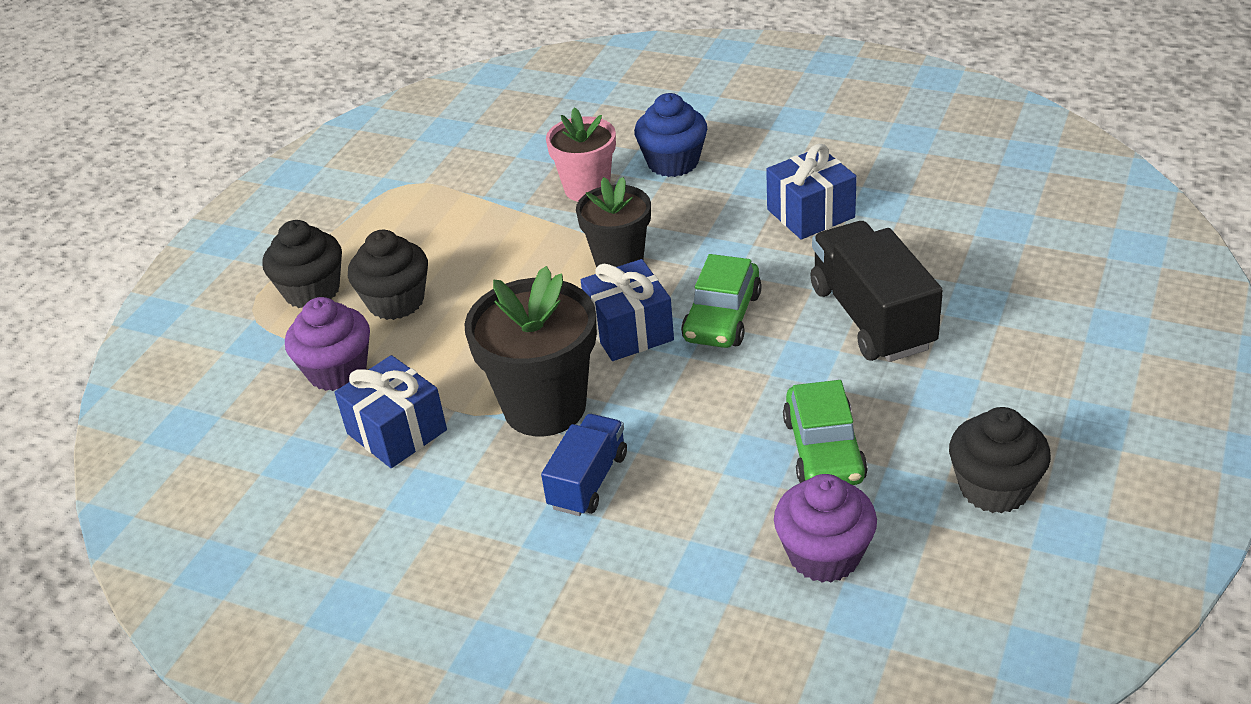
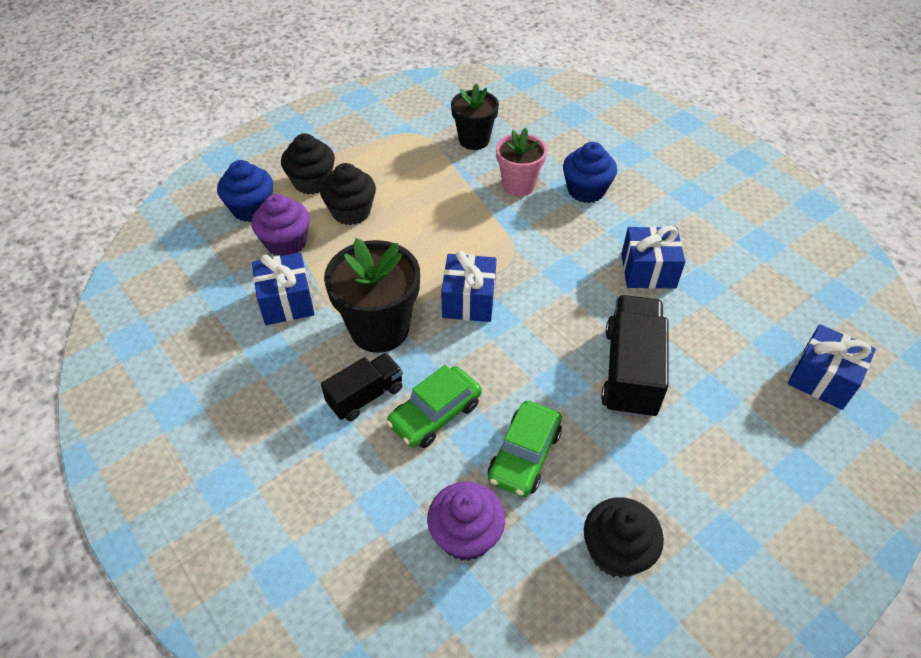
camera: 25 degrees right, 10 degrees up
(253, 354) = (251, 209): none -> blue cupcake
(588, 481) = (365, 396): blue truck -> black truck
(619, 261) = (499, 247): black flower pot -> black flower pot (474, 140)
(722, 317) = (533, 320): green car -> green car (435, 414)
(1070, 236) = (822, 379): none -> blue gift

